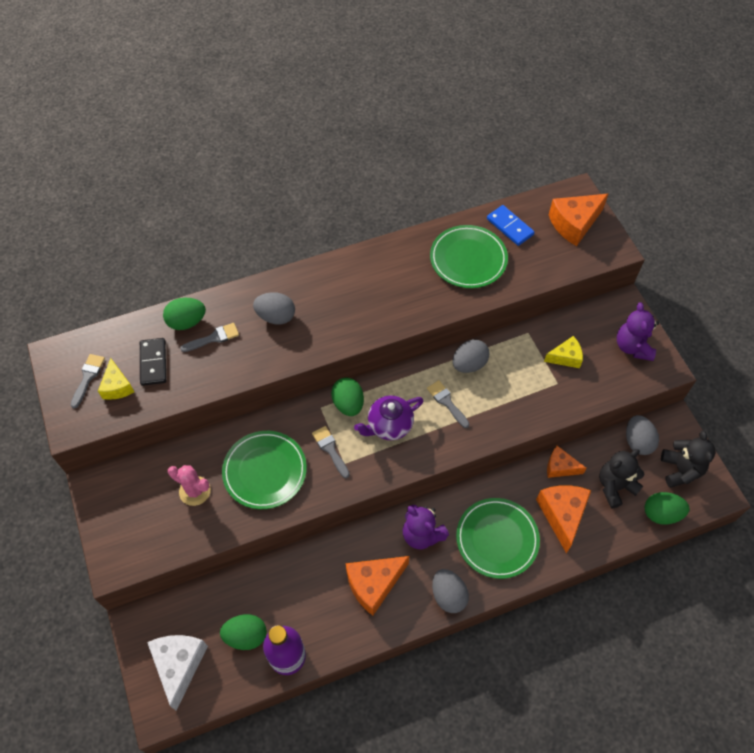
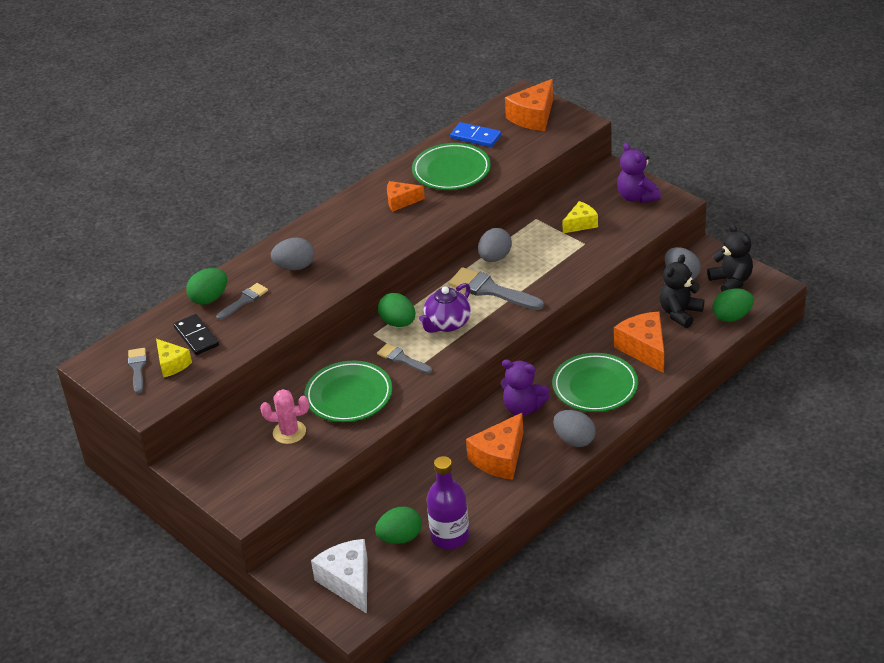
camera: 20 degrees left, 20 degrees down
(447, 402) = (491, 290): grey brush -> grey brush, size x1.69
(560, 467) = (622, 317): orange cheese -> orange cheese (401, 201)

